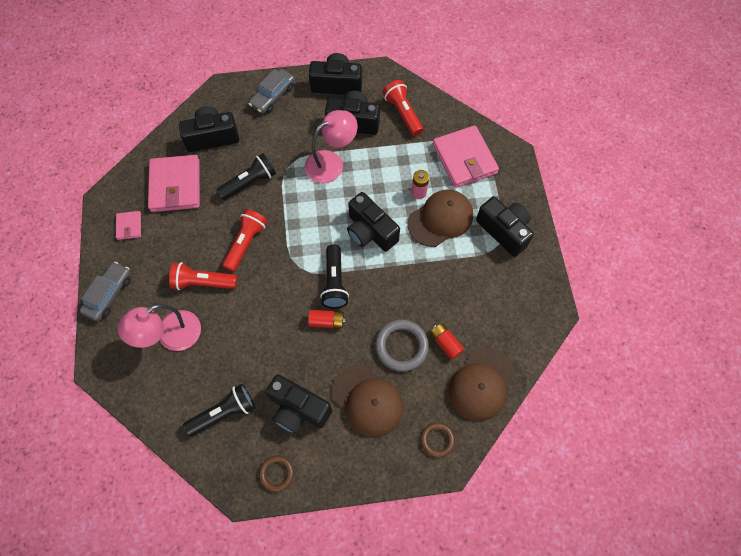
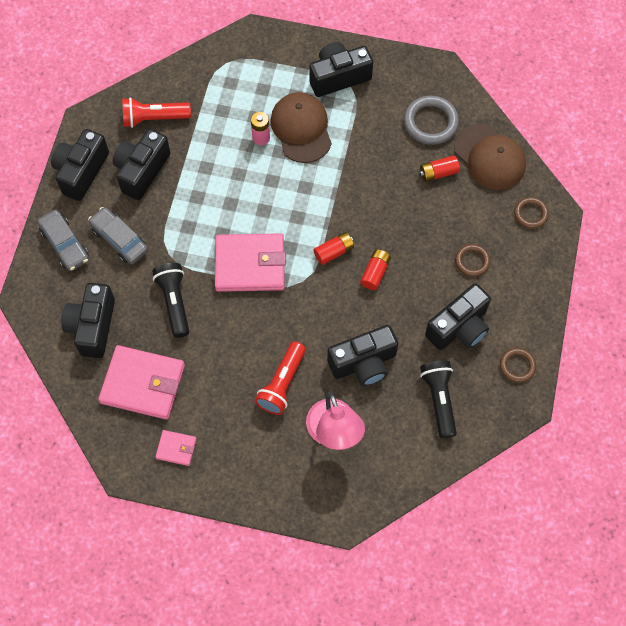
camera: 70 degrees left, 0 degrees up
(109, 294) = (257, 489): grey car -> grey car (119, 239)
(246, 243) = (251, 327): red flashlight -> none
(331, 162) = (185, 210): pink lamp -> none
(334, 282) = (334, 252): black flashlight -> red battery
(367, 400) = (472, 261): brown cap -> brown ring
(370, 231) = (288, 199): black camera -> black camera (363, 363)
(401, 346) = (427, 212): grey ring -> grey ring (430, 122)
(464, 159) = (239, 80): pink wallet -> pink wallet (250, 264)

